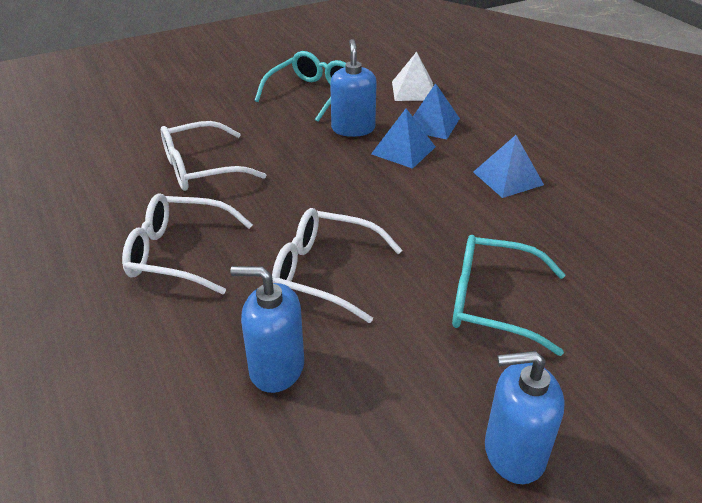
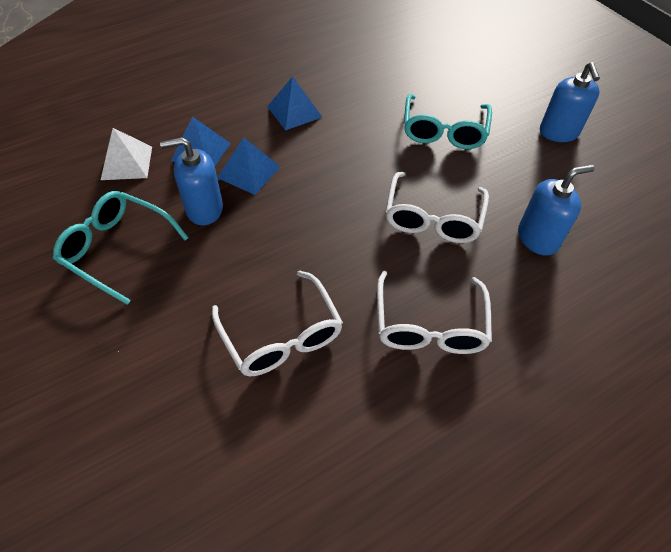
camera: 95 degrees left, 15 degrees up
(276, 368) = (538, 238): blue soap dispenser -> blue soap dispenser turned 120 degrees counterclockwise

